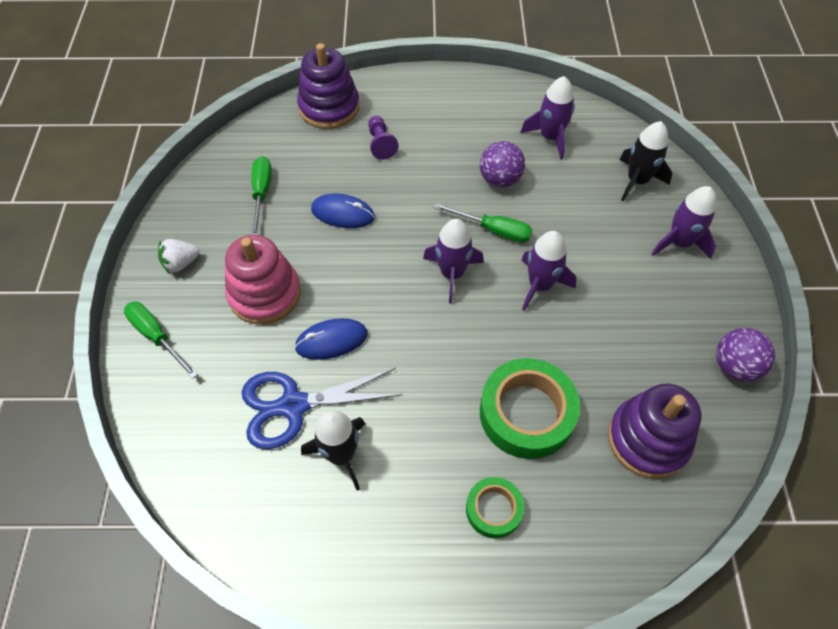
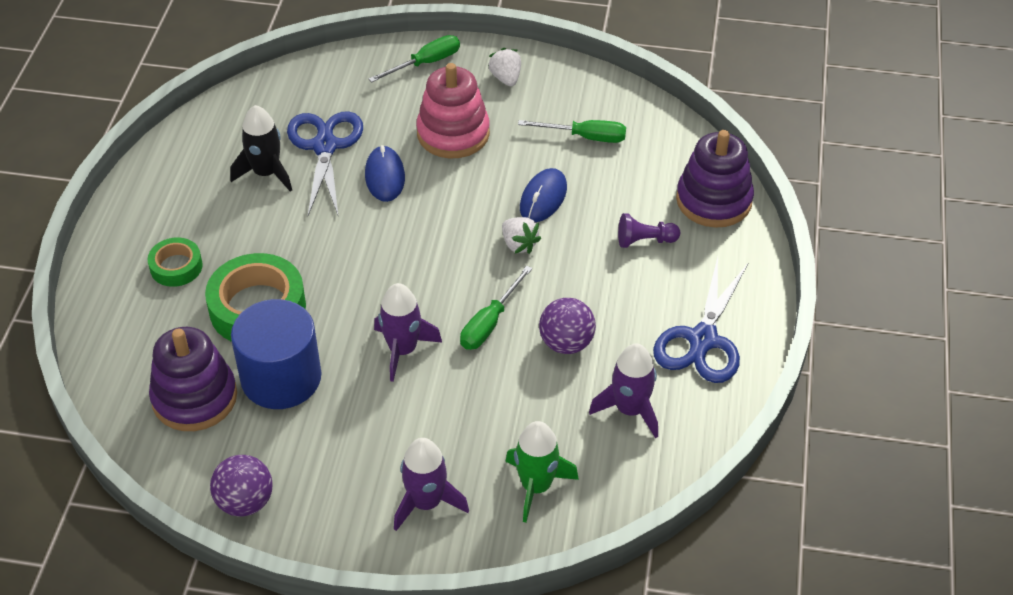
camera: 100 degrees right, 10 degrees down
(401, 223) = (519, 244): none -> white strawberry
(452, 274) = (438, 277): purple rocket -> none
(474, 104) = (702, 340): none -> blue scissors
(600, 371) = (281, 378): none -> blue cylinder
(637, 180) = (536, 486): black rocket -> green rocket

